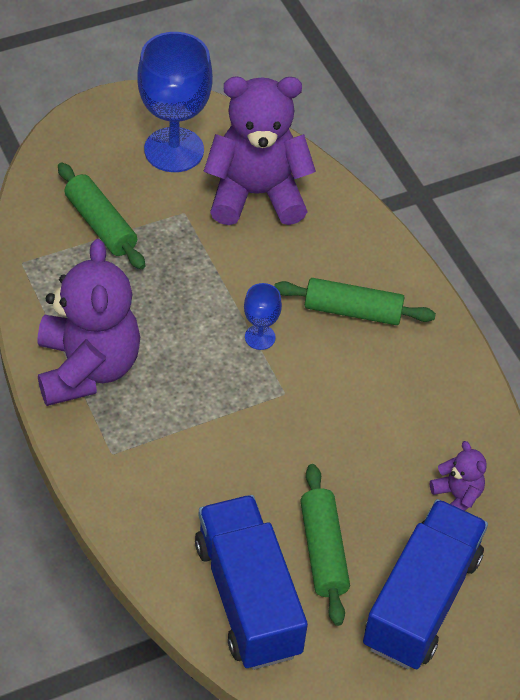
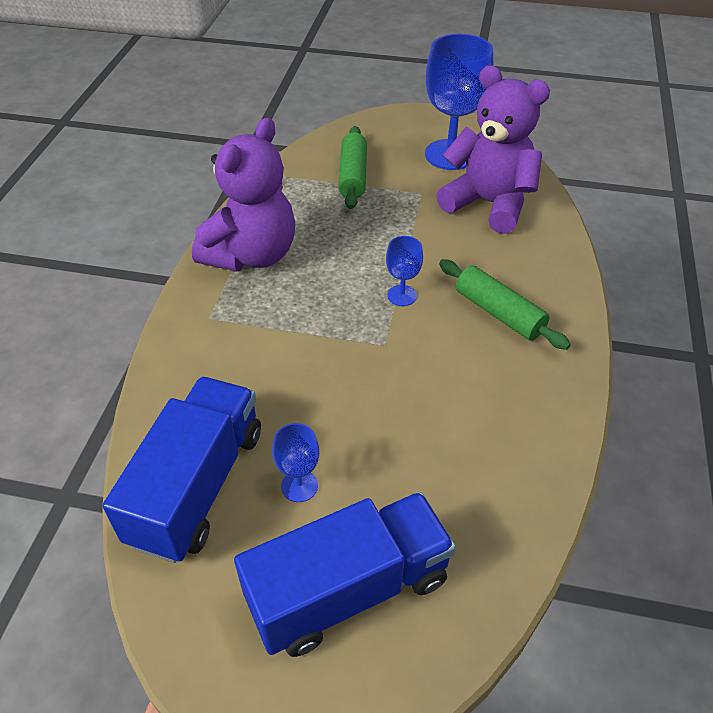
camera: 40 degrees right, 5 degrees down
(323, 551) = (299, 486): green rolling pin -> blue goblet
(457, 496) = (468, 512): purple teddy bear -> none

